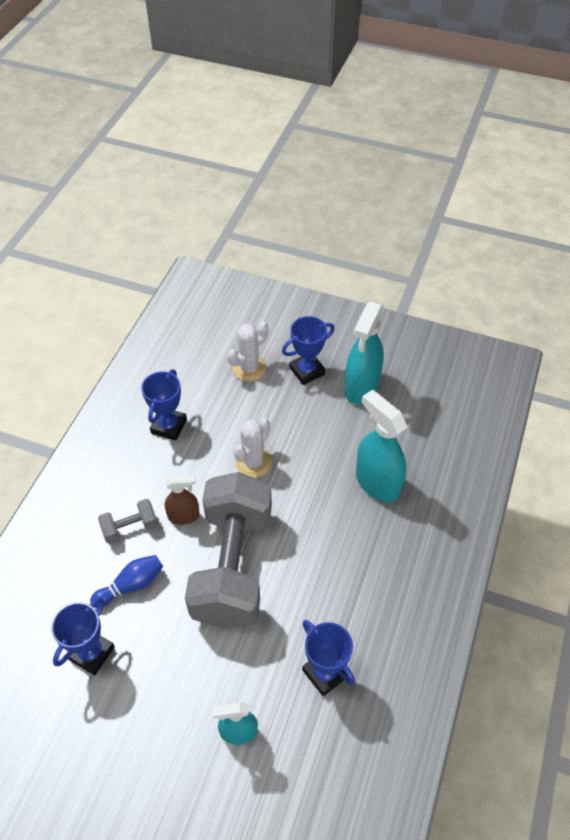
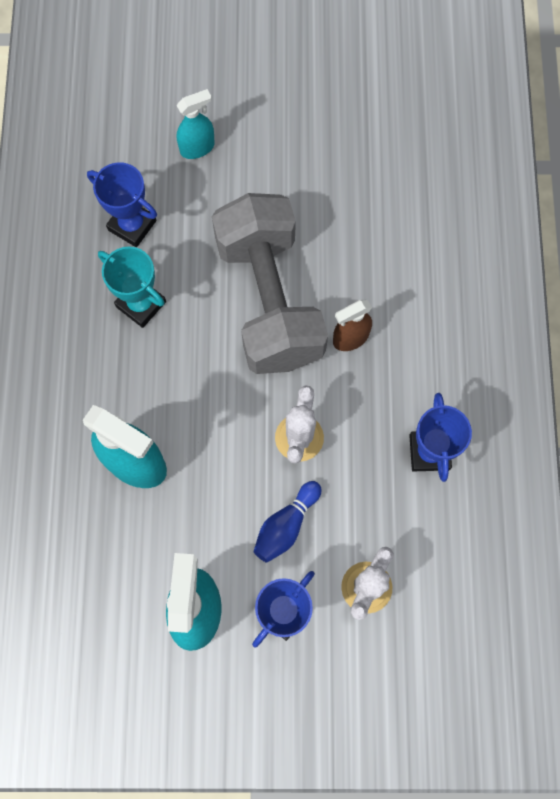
camera: 160 degrees right, 20 degrees up
(91, 653) = (371, 166): blue trophy -> none
(130, 528) = (404, 304): grey dumbbell -> none
(131, 585) = (368, 243): blue bowling pin -> blue bowling pin (286, 525)
(339, 598) = (141, 304): none -> turquoise trophy

